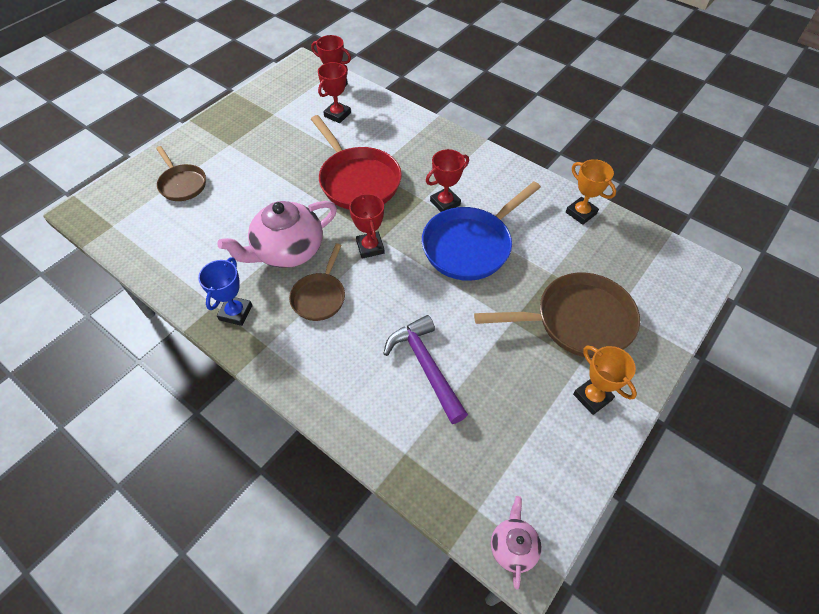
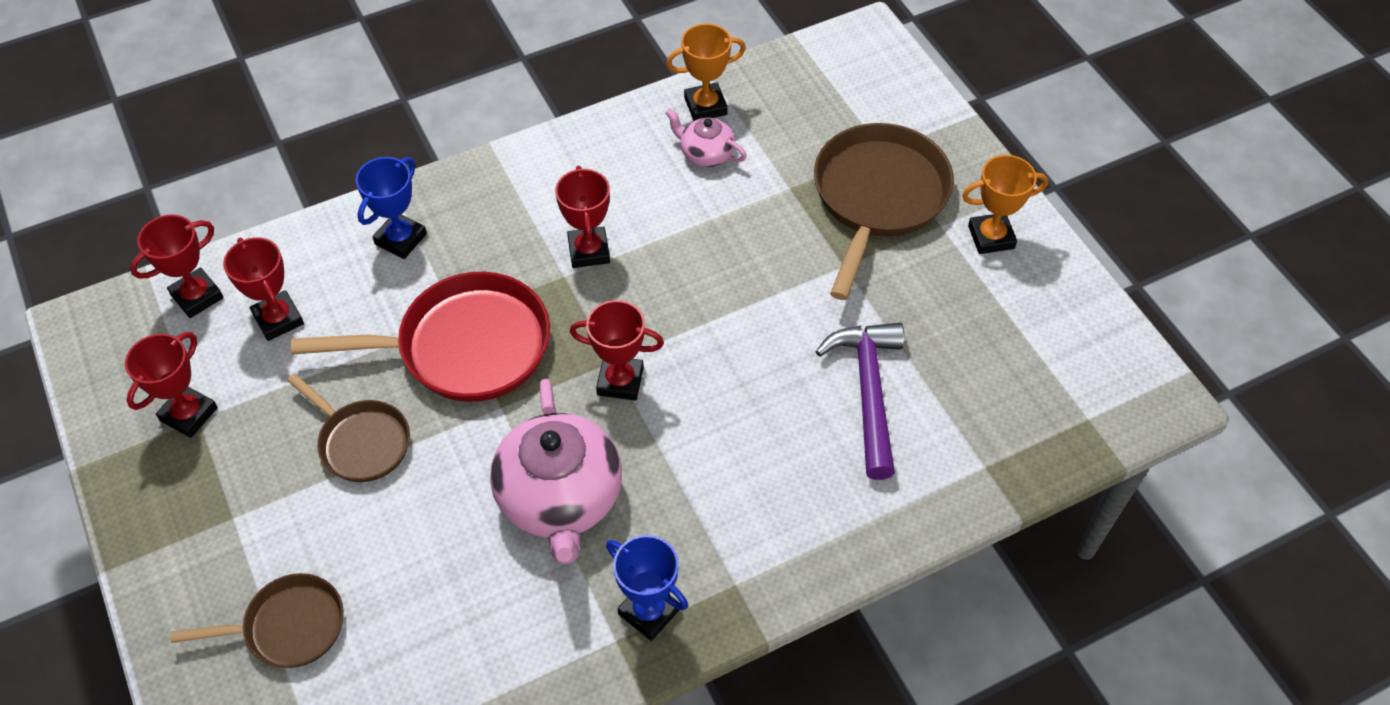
camera: 65 degrees left, 0 degrees up
(274, 110) = (189, 414): none -> red trophy
(320, 296) = (680, 482): brown pan -> brown pan (361, 442)
(406, 133) = (401, 239): none -> blue trophy
(426, 366) = (868, 393): purple hammer -> purple hammer turned 90 degrees clockwise
(470, 245) = (689, 255): blue pan -> none
(513, 546) = (1143, 402): pink teapot -> pink teapot (705, 153)

